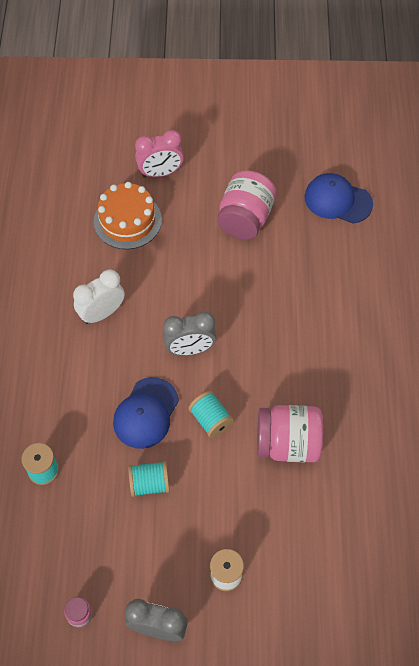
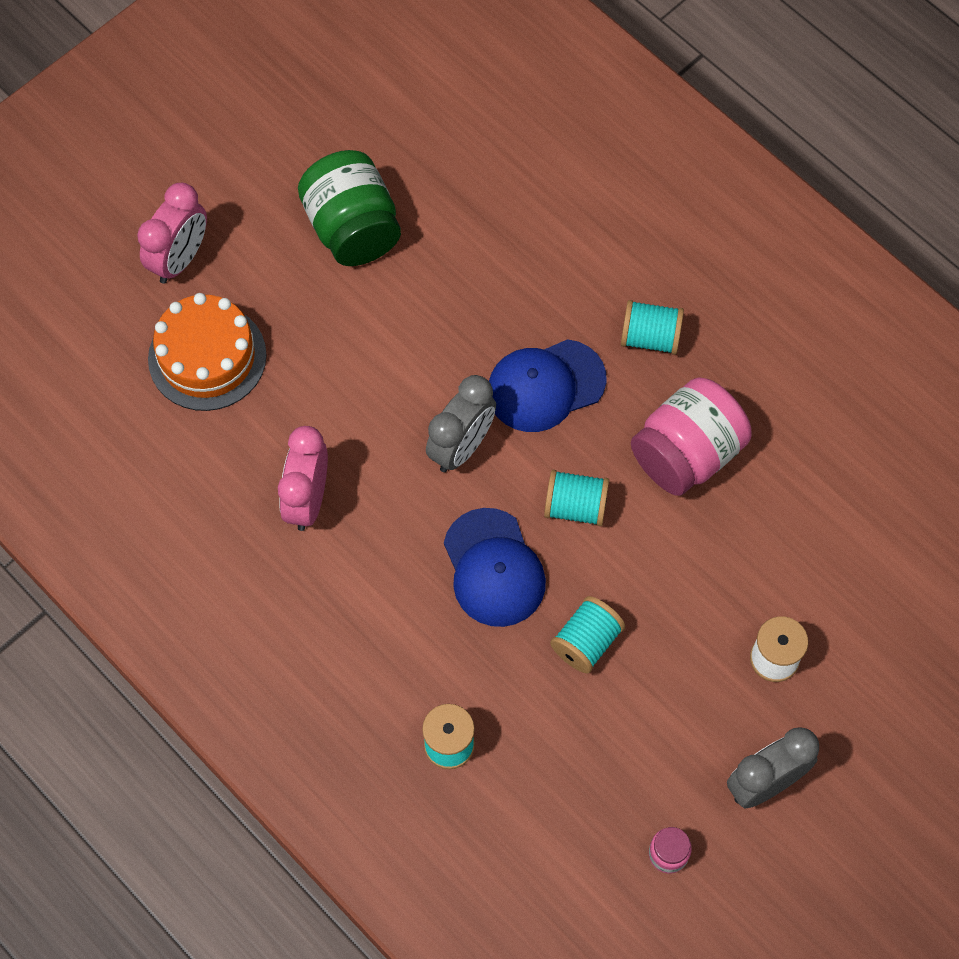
camera: 45 degrees left, 5 degrees up
(102, 313) = (307, 500): white clock -> pink clock
(245, 218) = (352, 228): pink jar -> green jar
(327, 376) = (650, 337): none -> turquoise spool
(337, 200) = (439, 110): blue cap -> blue cap (545, 386)

